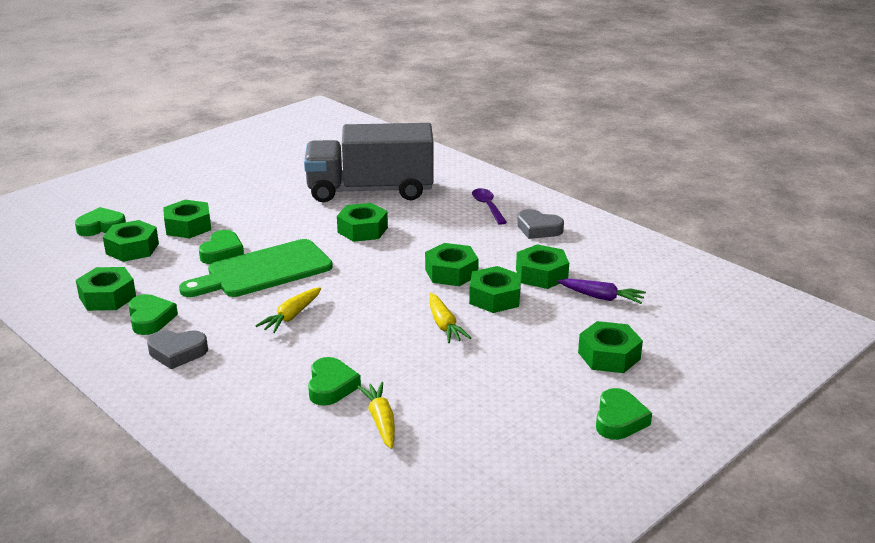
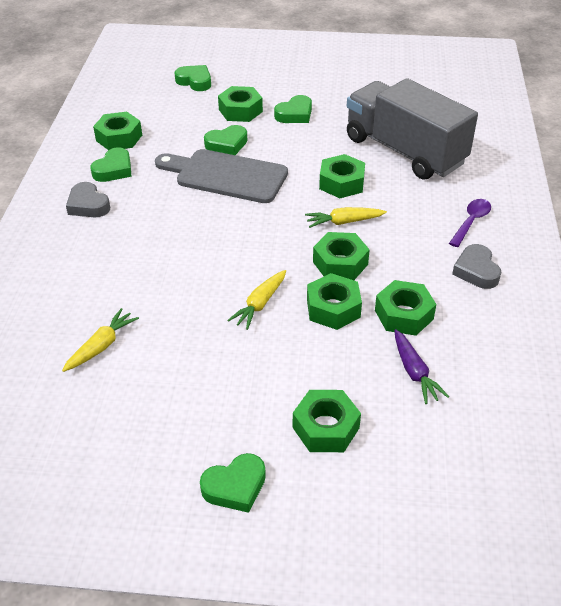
camera: 50 degrees right, 15 degrees up
(132, 248) = (185, 109): green nut -> none
(263, 271) = (226, 176): green cutting board -> grey cutting board
(291, 316) = (184, 224): yellow carrot -> yellow carrot (344, 222)
(331, 386) = (119, 296): green heart -> green heart (295, 114)

